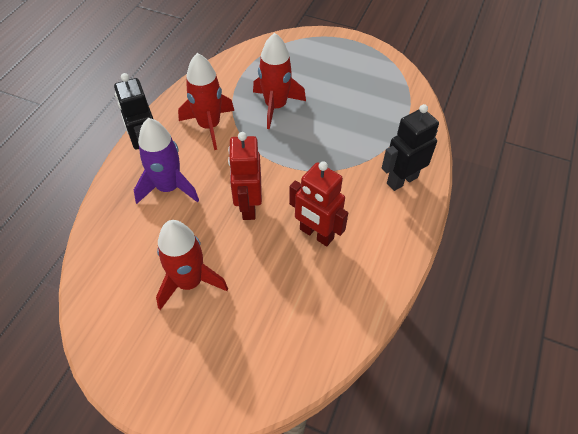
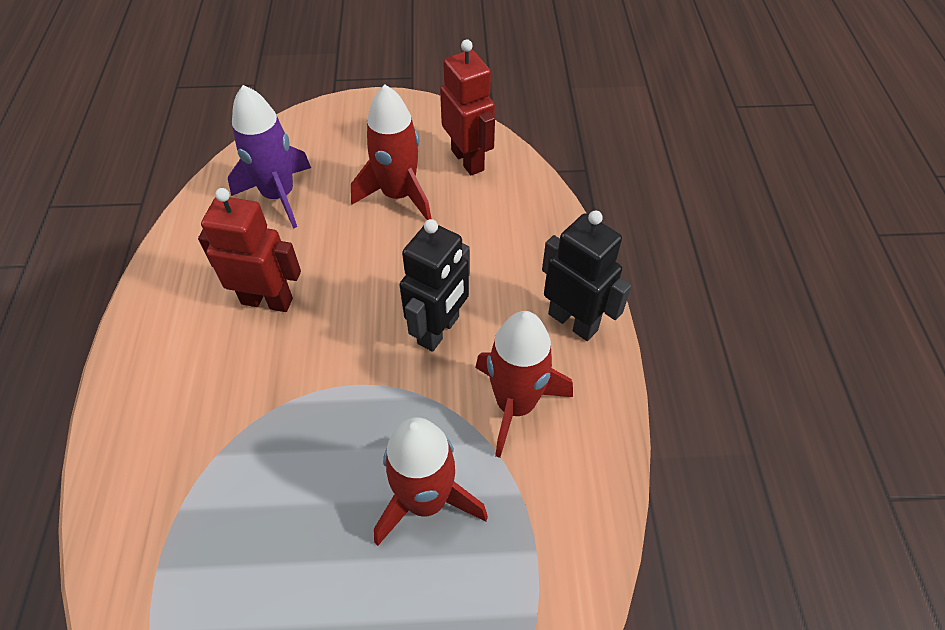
camera: 155 degrees right, 0 degrees up
(168, 188) = (501, 283): purple rocket -> purple rocket (279, 195)
(248, 206) = (377, 301): red robot -> red robot (468, 160)
(401, 180) = (151, 436): black robot -> black robot (439, 330)

